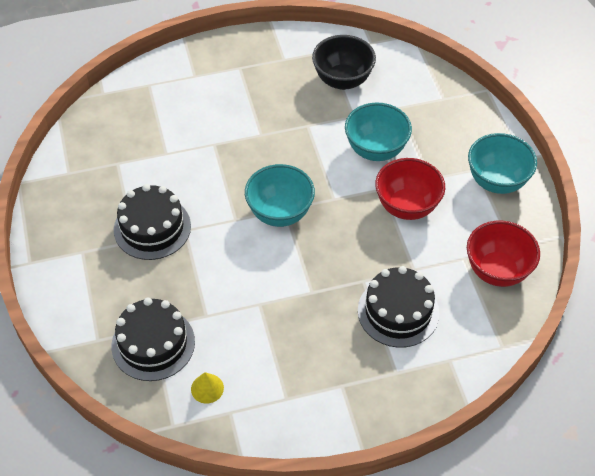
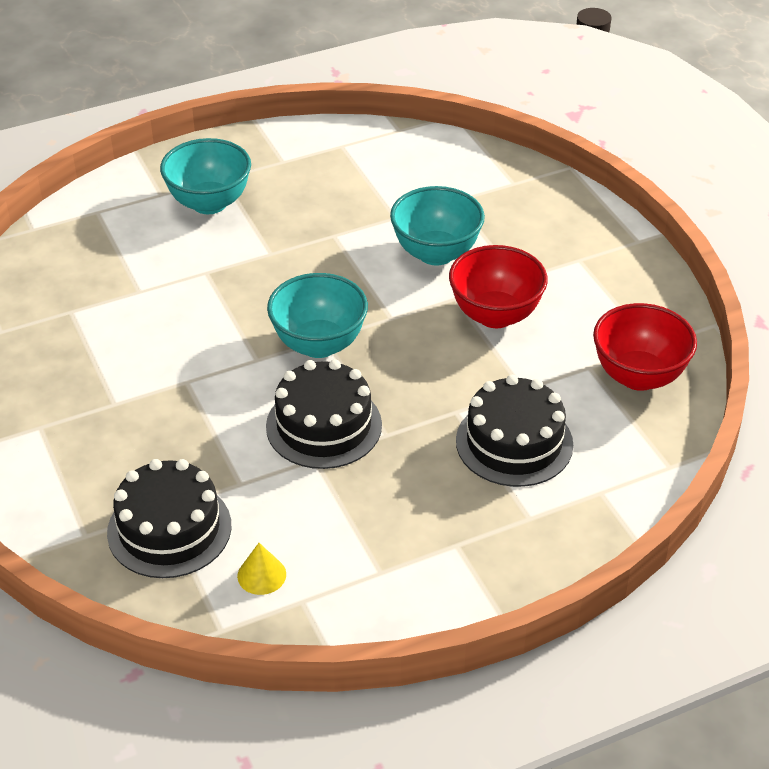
camera: 10 degrees left, 10 degrees down
(152, 228) = (138, 384): black cake -> black cake (324, 425)
(342, 80) = (370, 177): black bowl -> none
(496, 181) = (610, 271): turquoise bowl -> turquoise bowl (209, 203)

